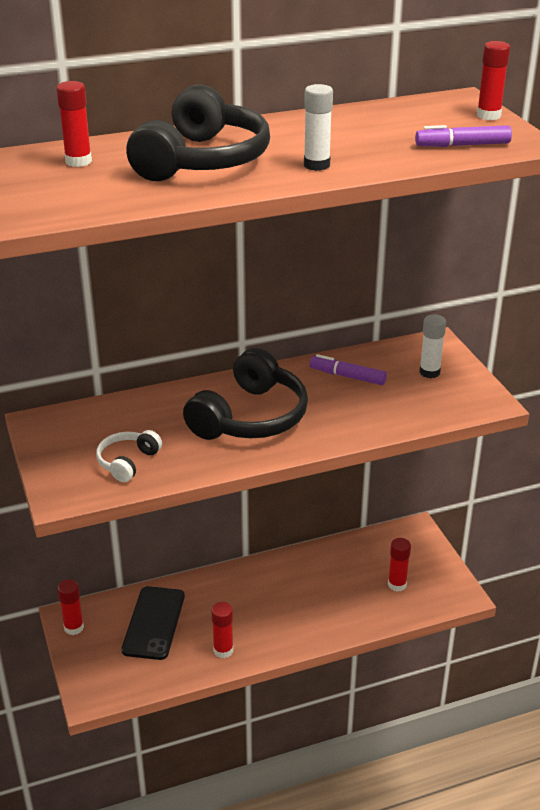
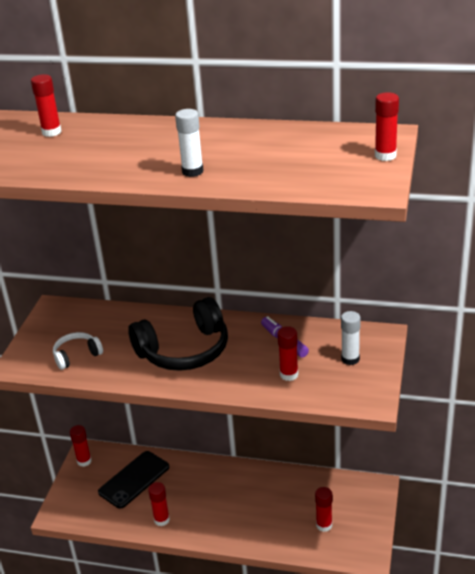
camera: 35 degrees right, 0 degrees up
(202, 160) = (125, 149): black headphones -> none
(386, 405) = (289, 374): none -> red glue stick
(462, 145) = (323, 179): purple marker -> none

